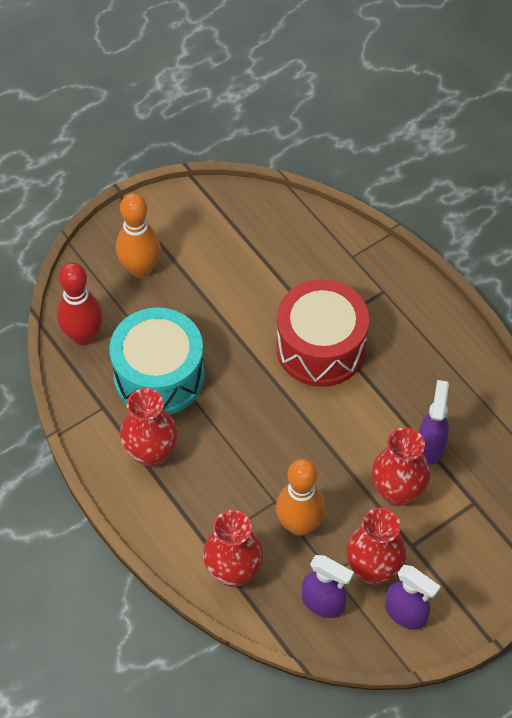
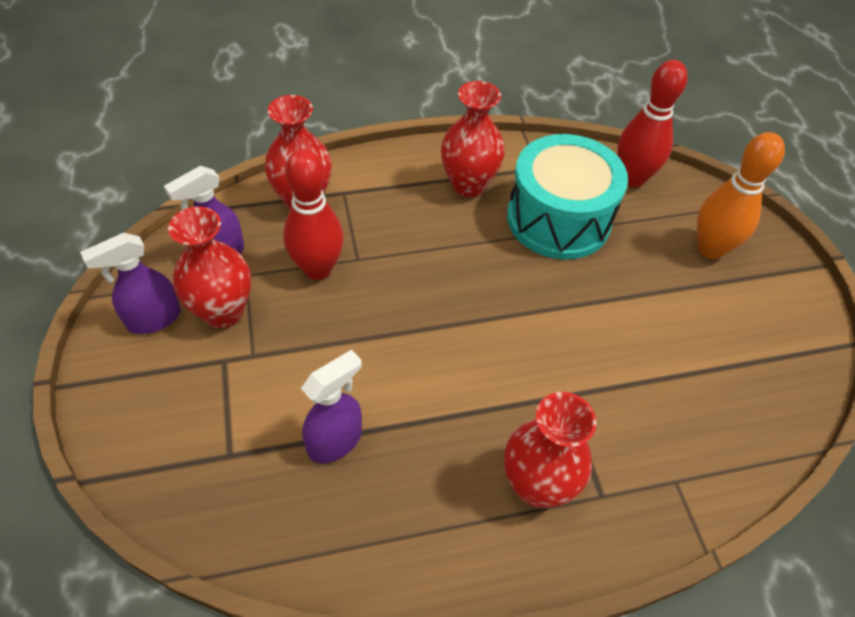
camera: 110 degrees right, 5 degrees down
(299, 525) = (317, 269): orange bowling pin -> red bowling pin
(320, 347) = (537, 380): red drum -> none
(397, 491) = (298, 375): red vase -> red vase (536, 485)
(430, 446) = (335, 441): purple spray bottle -> purple spray bottle turned 75 degrees counterclockwise

